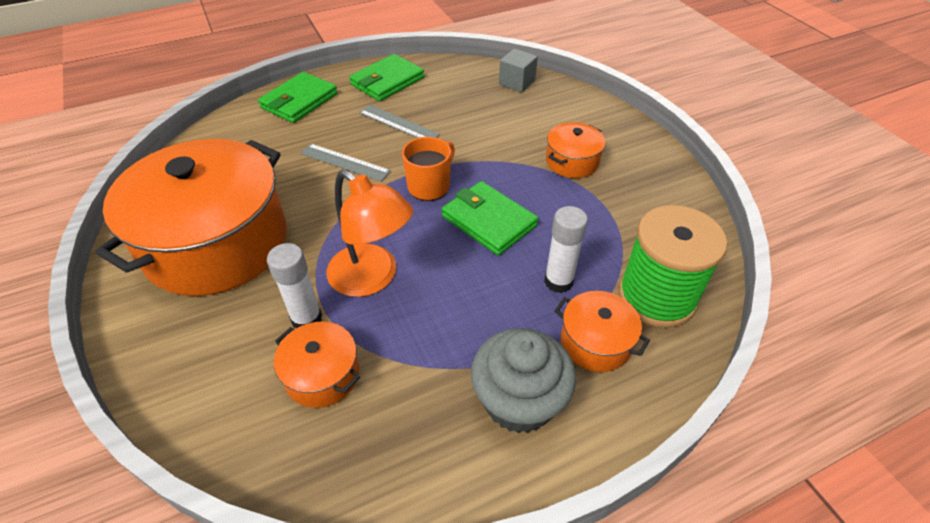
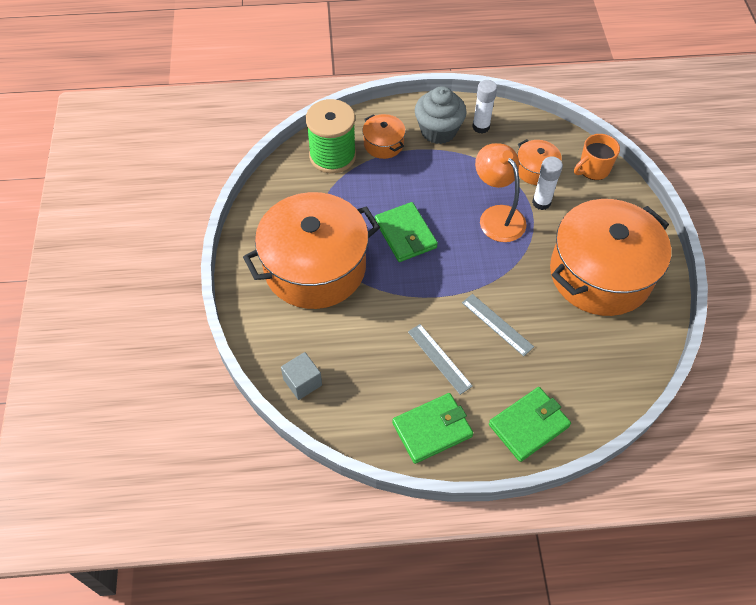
camera: 160 degrees left, 10 degrees up
(430, 186) = (436, 277): orange mug -> orange mug (593, 169)
(558, 281) = (383, 181): white glue stick -> white glue stick (481, 127)
(572, 161) = (315, 267): orange pot -> orange pot, size x2.30

